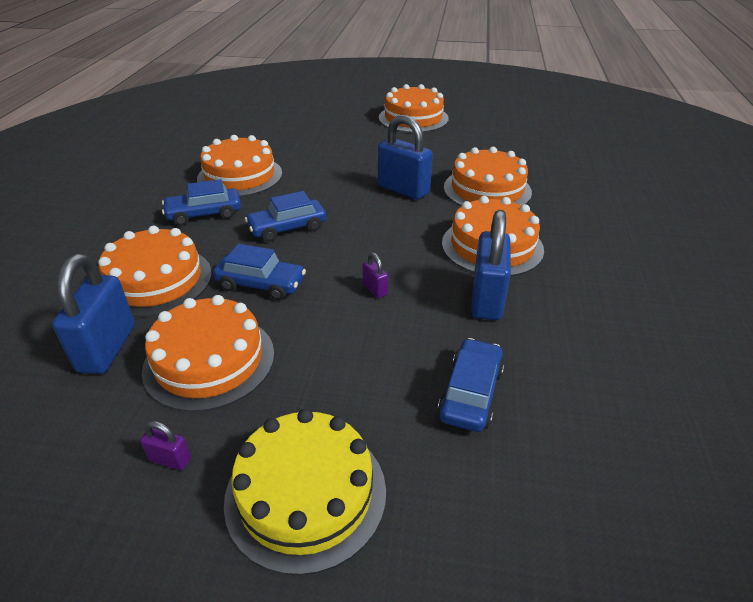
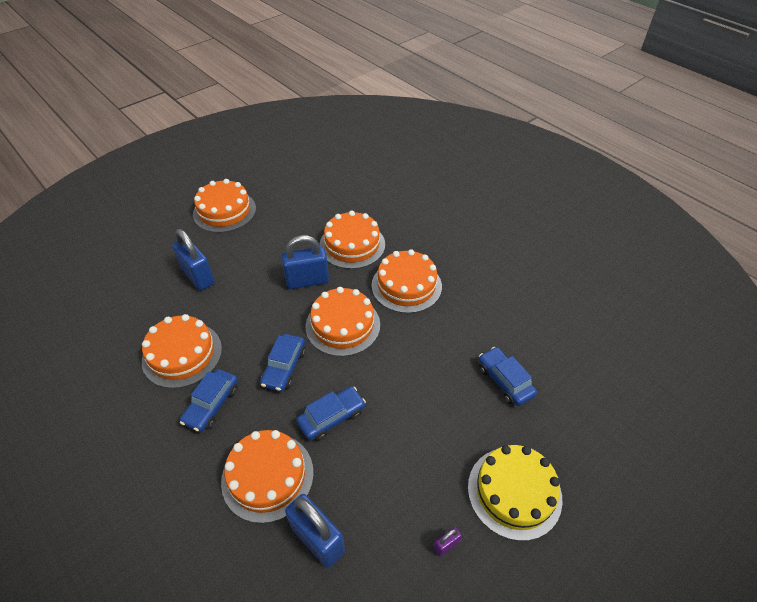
camera: 50 degrees left, 10 degrees up
(209, 361) = (381, 485): orange cake -> orange cake (343, 325)
(375, 289) = (392, 364): purple padlock -> none
(486, 299) = (446, 323): blue padlock -> blue padlock (198, 276)

